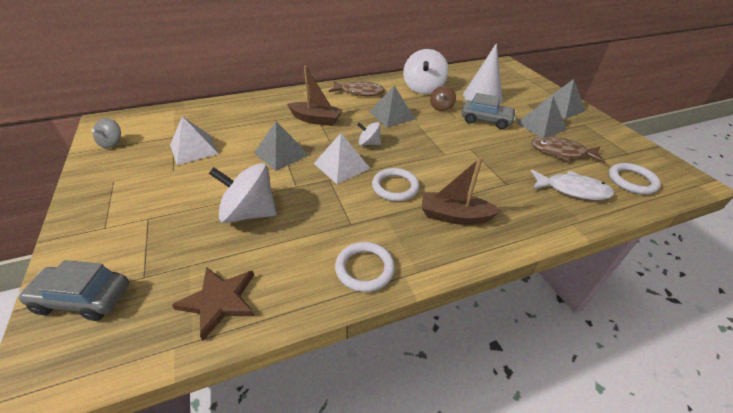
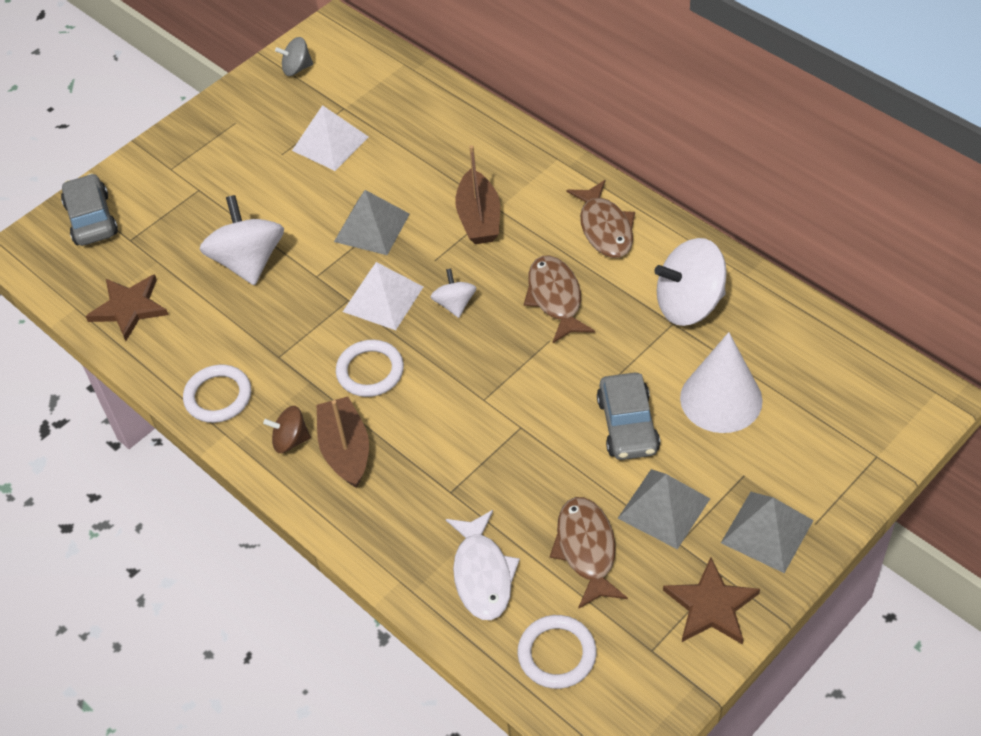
camera: 70 degrees right, 10 degrees up
(391, 115) = (555, 298): grey pyramid -> brown fish
(441, 107) = (631, 352): brown spinning top -> brown spinning top (290, 440)
(602, 131) = (711, 606): none -> brown star

